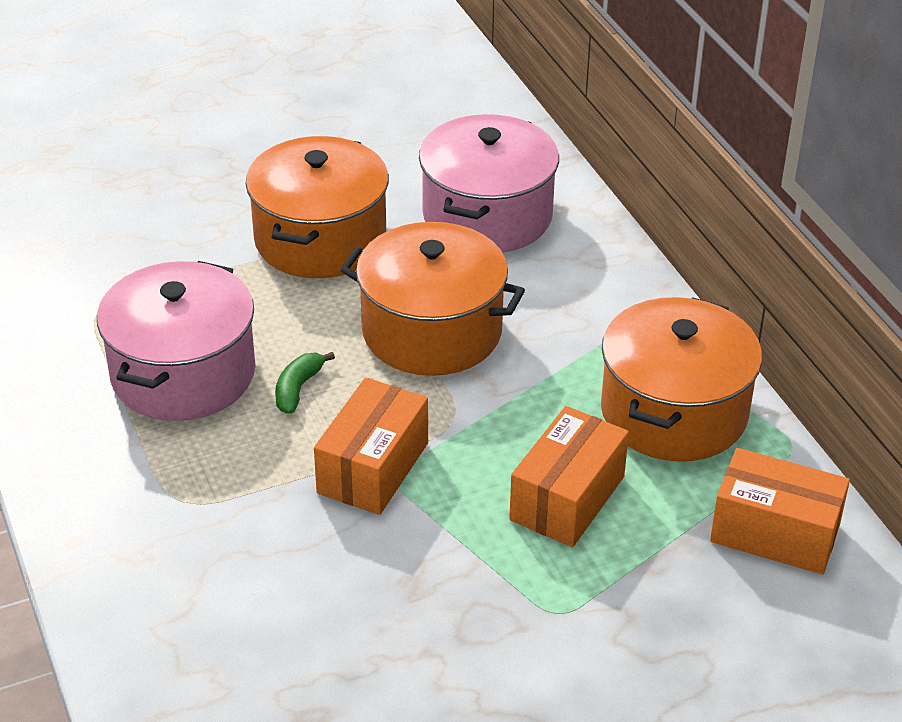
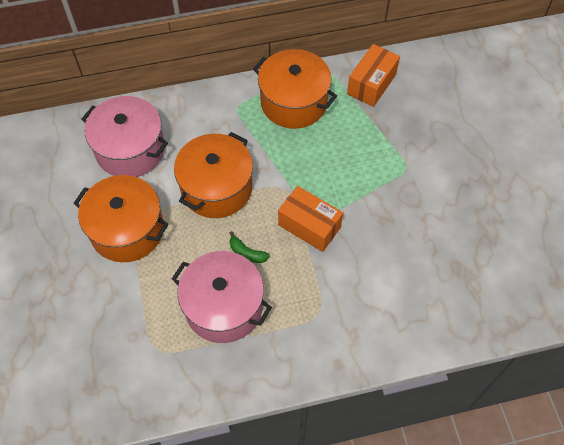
camera: 80 degrees left, 20 degrees up
(567, 498) = (341, 152): orange box -> none

